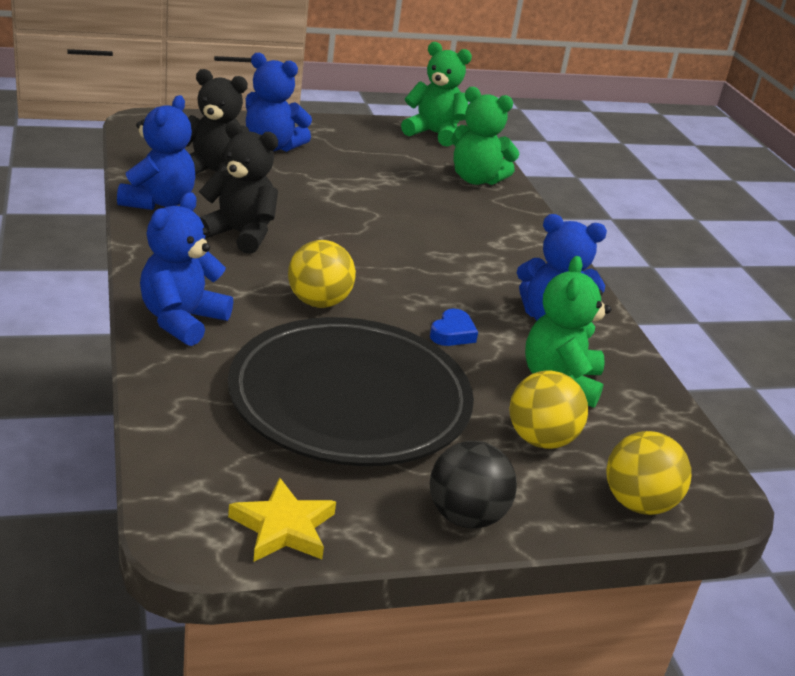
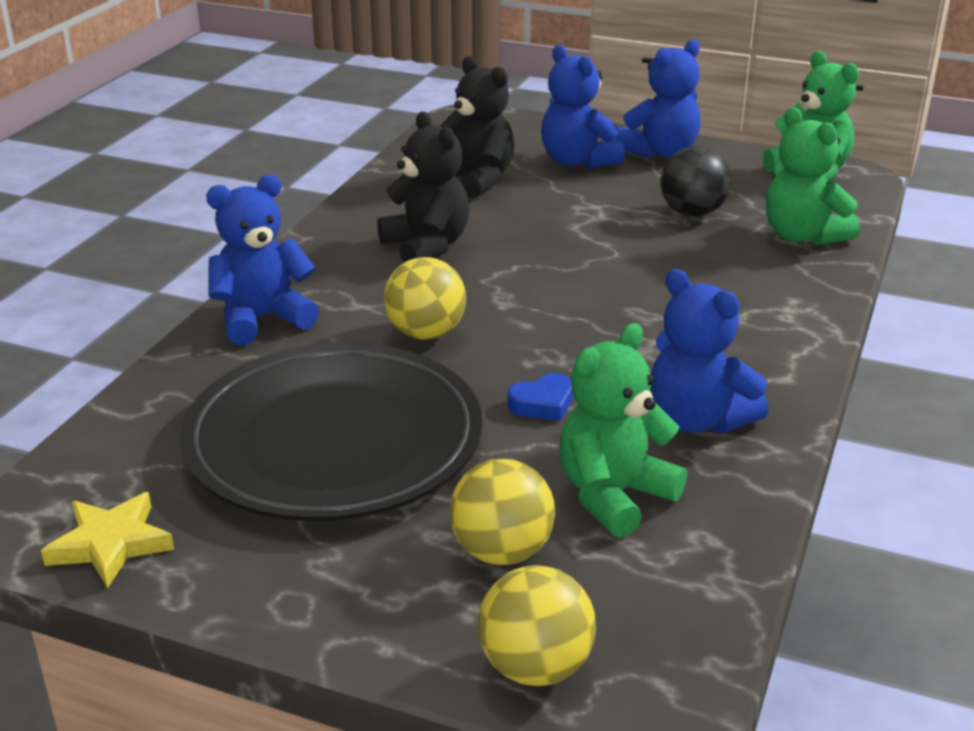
camera: 40 degrees right, 0 degrees up
(158, 202) = (381, 199): blue teddy bear -> blue teddy bear (661, 152)
(465, 516) = (305, 602): black ball -> black ball (692, 213)

